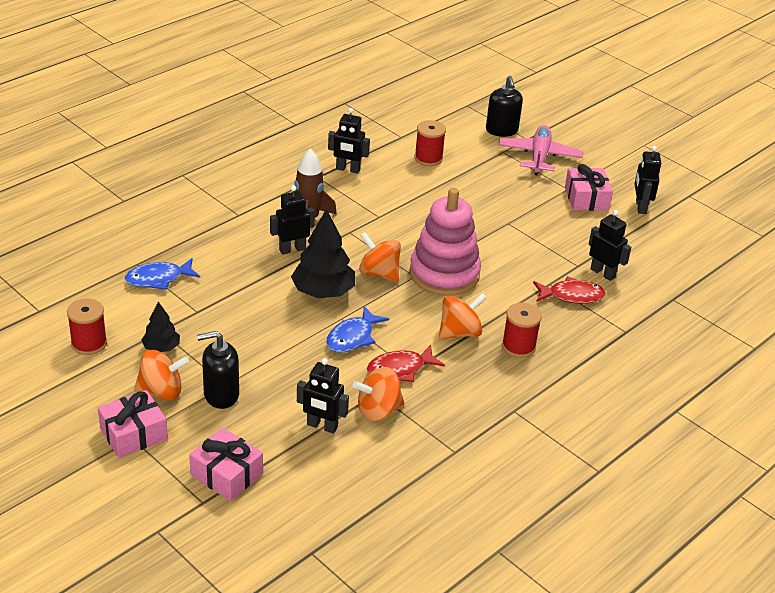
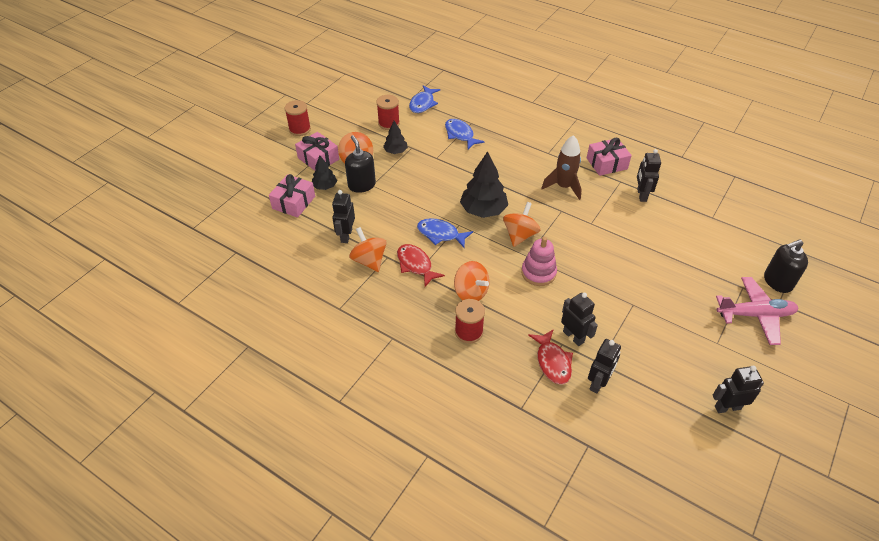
camera: 80 degrees right, 10 degrees up
(61, 300) = (423, 104): none -> blue fish
(205, 434) = (325, 186): none -> black tree
(292, 249) = (523, 186): black robot -> black robot (573, 337)
(428, 158) = (693, 239): red spool -> red spool (300, 129)
(444, 274) = (538, 273): pink stacking toy -> pink stacking toy, size x0.60
(586, 198) = (710, 359): pink gift -> pink gift (606, 163)

